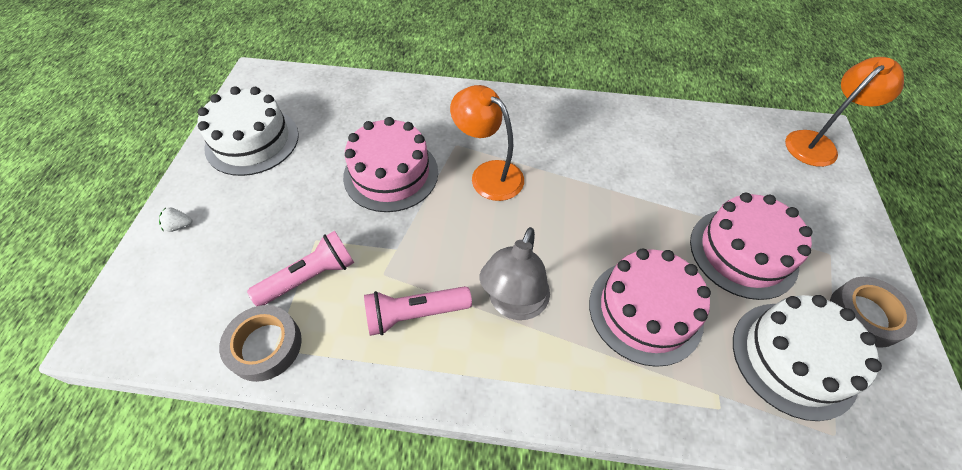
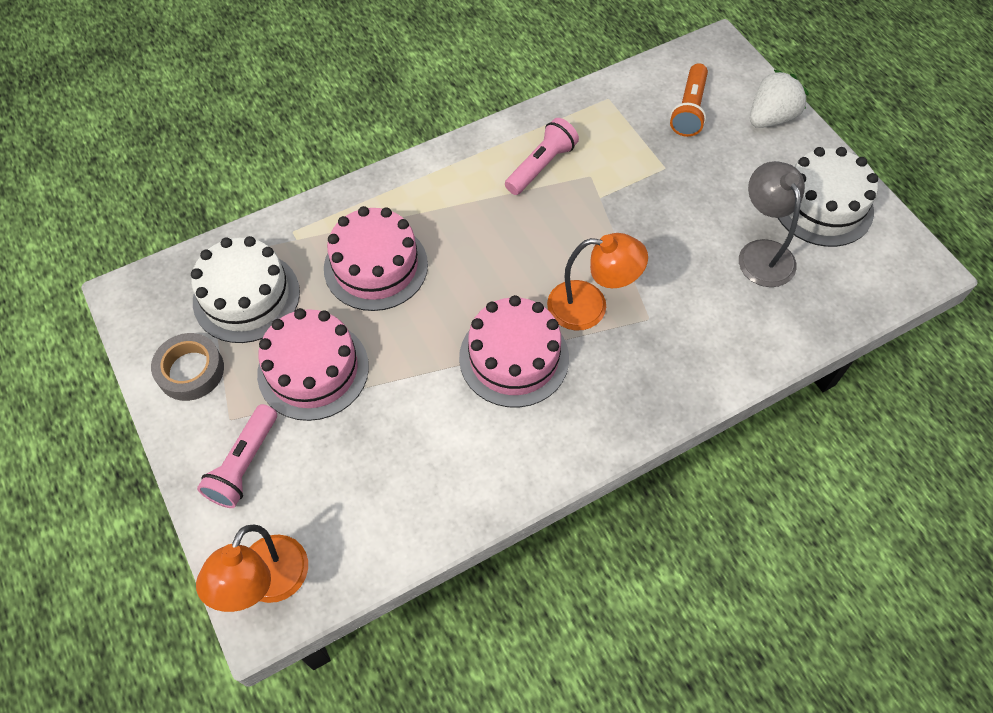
camera: 145 degrees right, 5 degrees up
(179, 226) = (770, 118): white strawberry -> white strawberry, size x2.31
(225, 280) = (689, 109): none -> orange flashlight
(265, 346) = (615, 96): grey tape -> none
(310, 277) = (637, 144): pink flashlight -> pink flashlight (244, 464)
(391, 174) = (672, 252): pink cake -> pink cake (514, 357)
(514, 304) = (477, 213): grey lamp -> grey lamp (761, 253)

